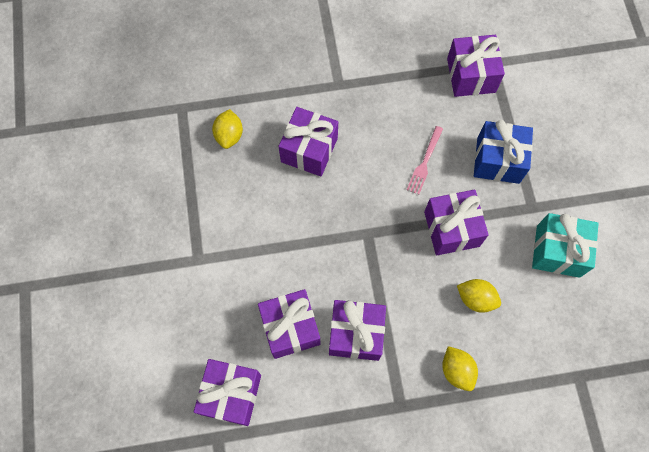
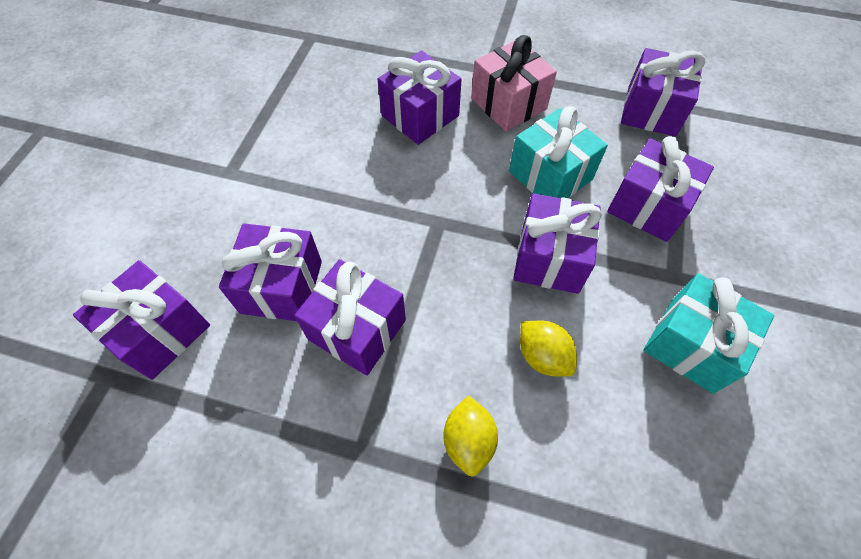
camera: 25 degrees right, 10 degrees down
(229, 135) = (343, 74): yellow lemon -> none
(368, 111) = (508, 104): none -> pink gift
(424, 163) = (550, 175): pink fork -> turquoise gift
(498, 160) = (648, 206): blue gift -> purple gift

